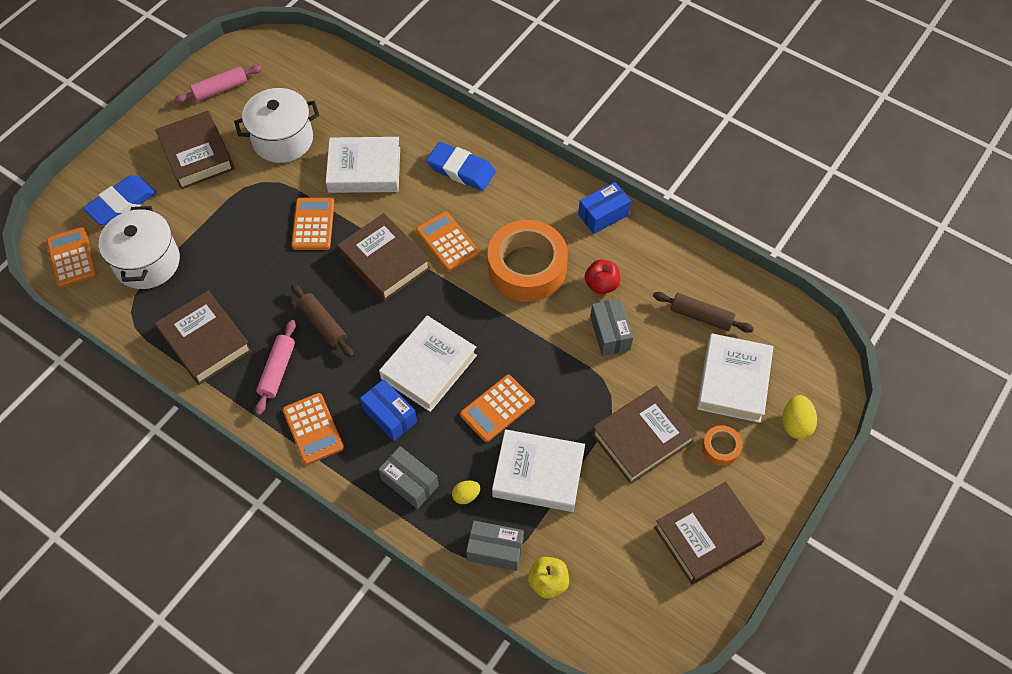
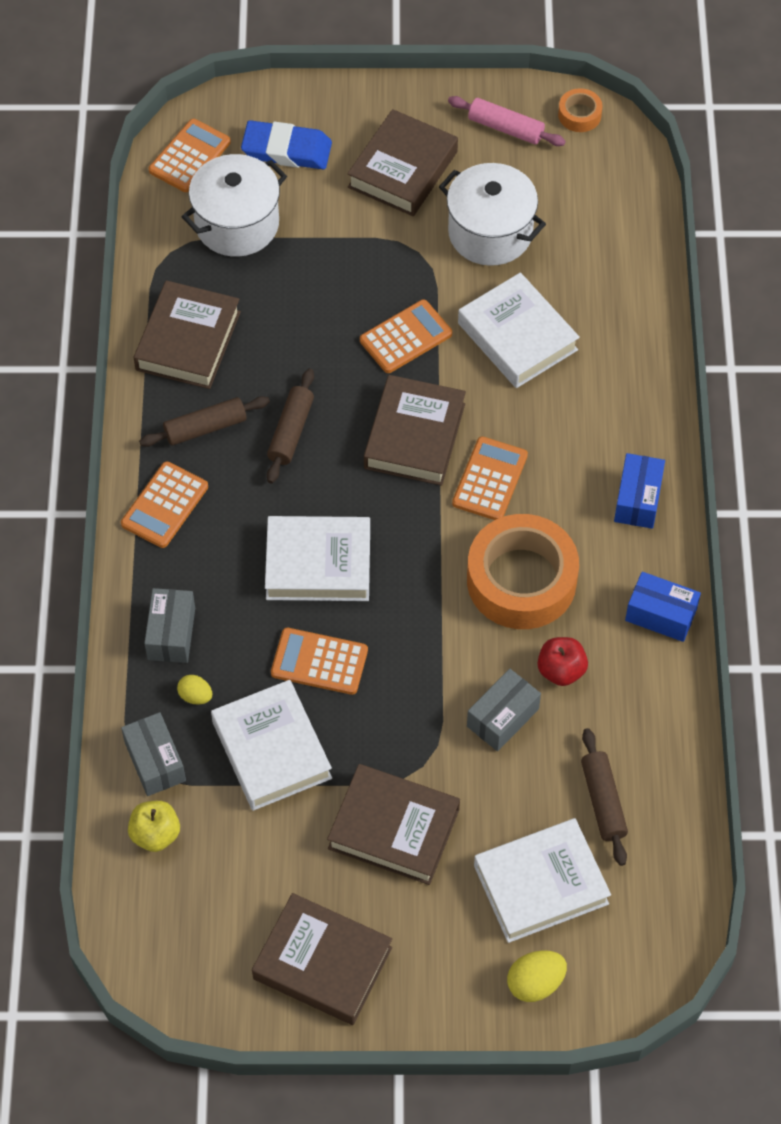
camera: 55 degrees right, 0 degrees up
(277, 370) = (205, 428): pink rolling pin -> brown rolling pin
(390, 416) = (233, 565): blue box -> blue box (637, 499)
(461, 170) = (599, 430): blue eraser -> none
(720, 448) = (442, 918): orange tape -> orange tape (579, 115)

